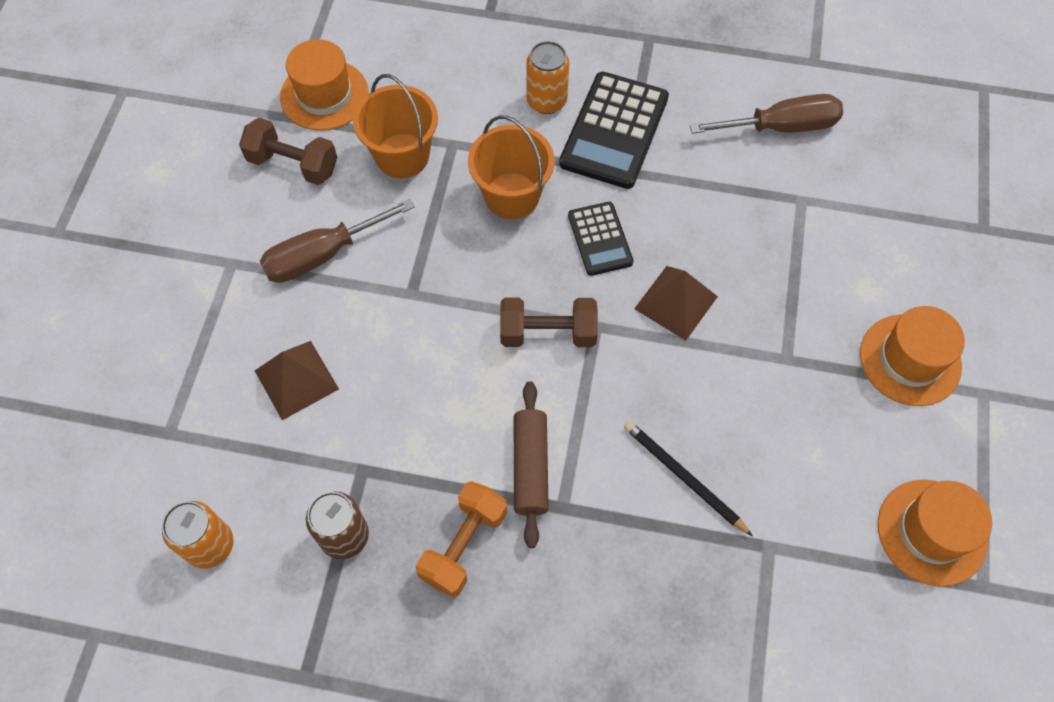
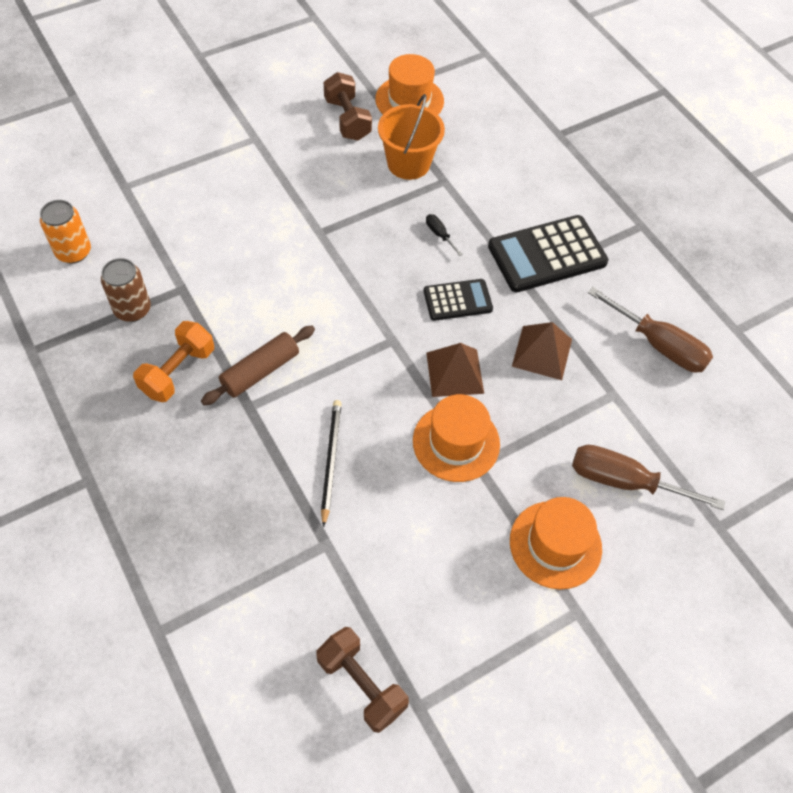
camera: 45 degrees right, 5 degrees down
(296, 379) = (210, 218): brown pyramid -> brown pyramid (542, 352)
(323, 255) = (302, 174): brown screwdriver -> brown screwdriver (624, 481)
(464, 545) = (178, 371): orange dumbbell -> orange dumbbell turned 45 degrees counterclockwise
(512, 196) = (439, 234): orange bucket -> black screwdriver
(546, 101) = (528, 205): orange can -> none
(548, 333) = (361, 318): brown dumbbell -> brown dumbbell (361, 684)
(599, 239) = (457, 300): black calculator -> black calculator turned 135 degrees counterclockwise
(931, 532) = (430, 644): orange hat -> orange hat (456, 442)

